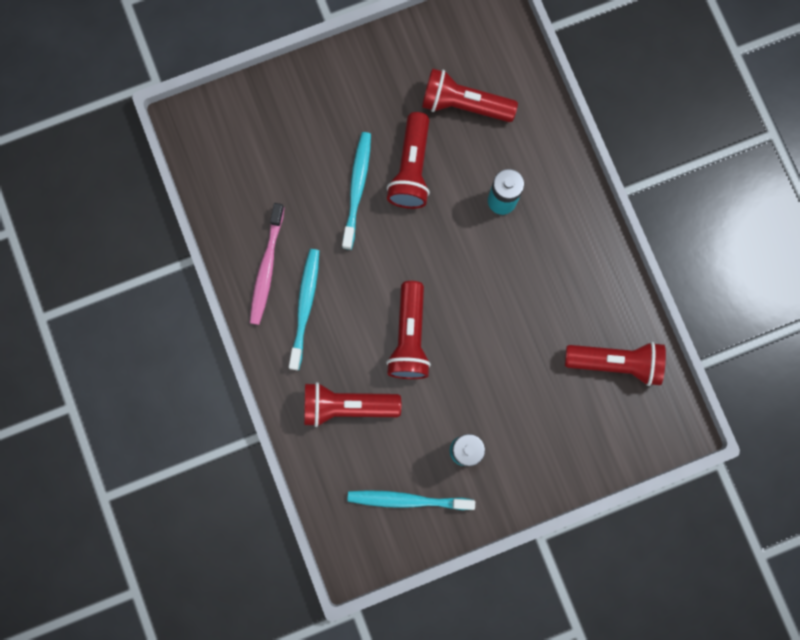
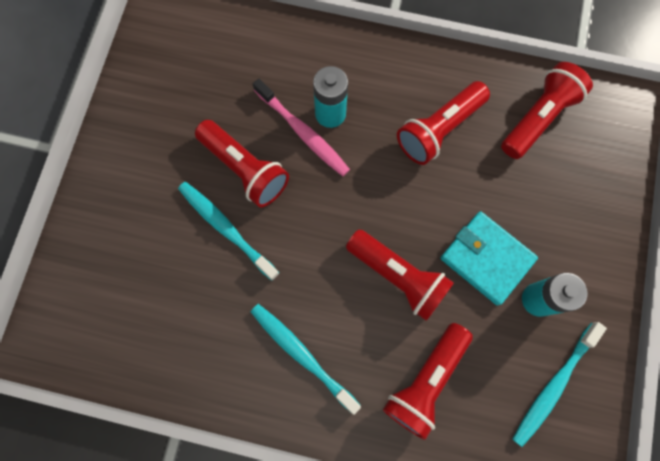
camera: 55 degrees left, 5 degrees down
(267, 267) = (238, 366): pink toothbrush -> pink toothbrush (302, 132)
(464, 105) = (222, 87): red flashlight -> red flashlight (439, 129)
(469, 393) = (486, 259): none -> turquoise wallet

